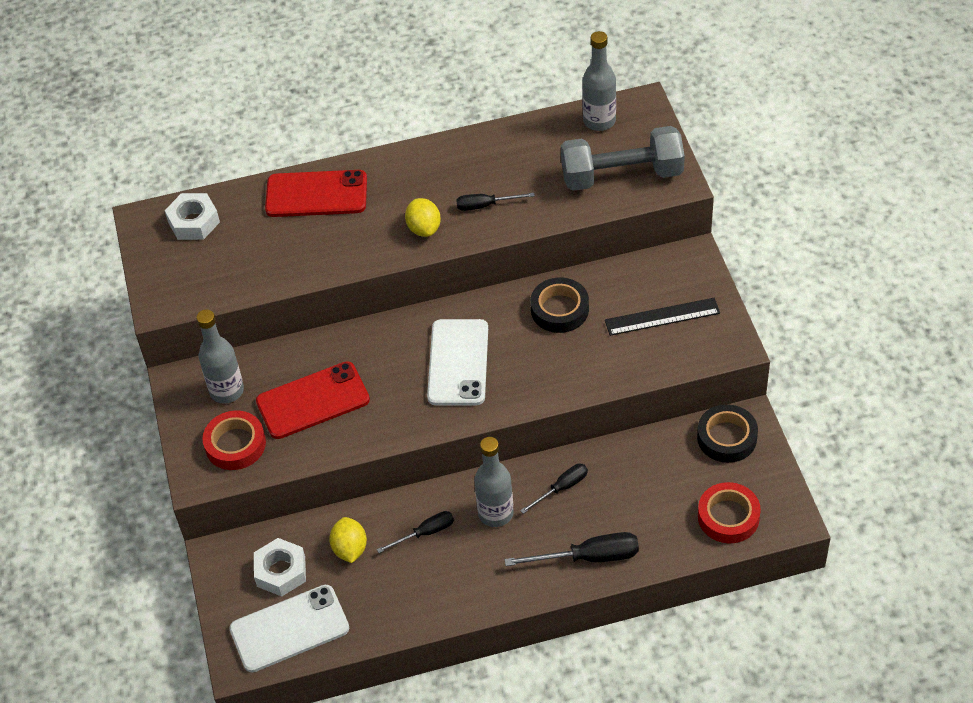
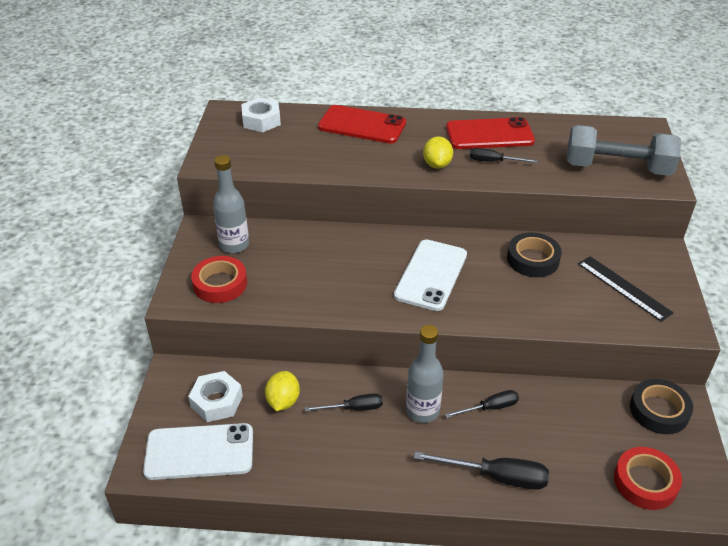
camera: 15 degrees right, 10 degrees down
(313, 401) = (298, 270): red phone -> red phone (489, 134)
(599, 121) = (607, 130): grey bottle -> none
(662, 316) = (624, 288): black ruler -> black ruler turned 45 degrees clockwise

